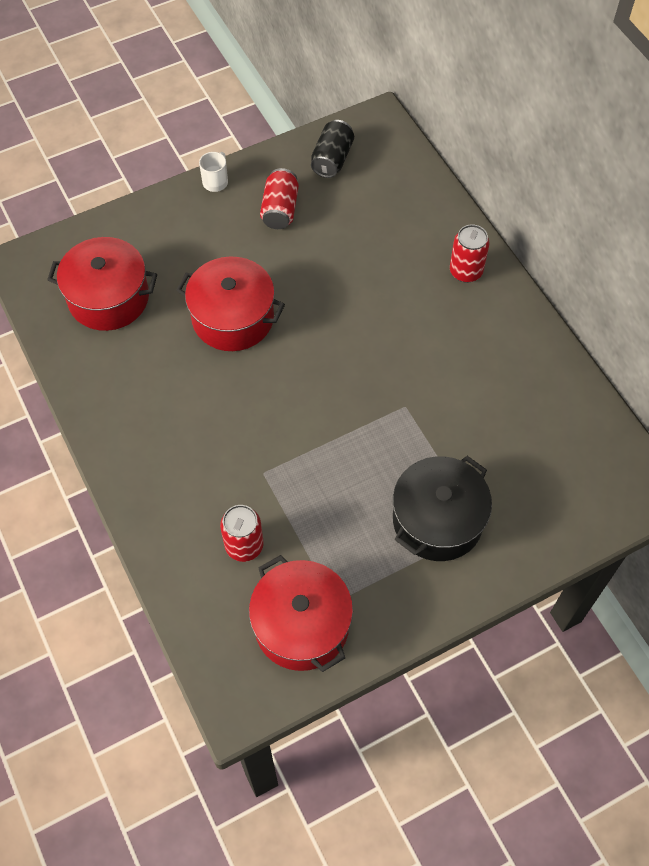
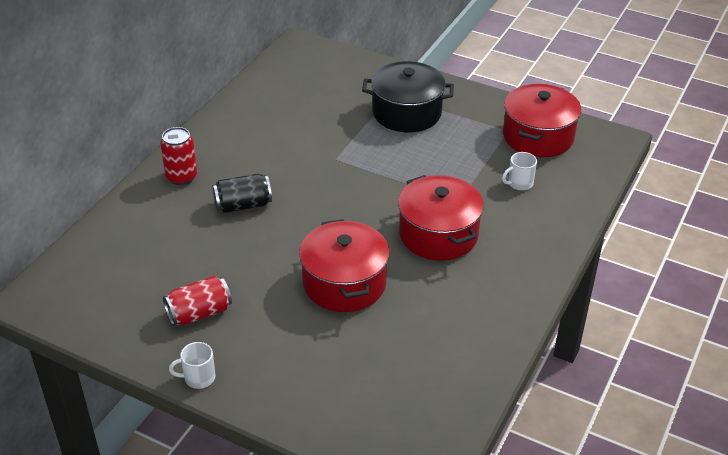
camera: 125 degrees left, 20 degrees down
(108, 298) = (400, 376): red pot -> red pot (438, 234)
(244, 545) = (519, 183): red can -> white mug
(332, 159) = (107, 308): black can -> black can (243, 205)

